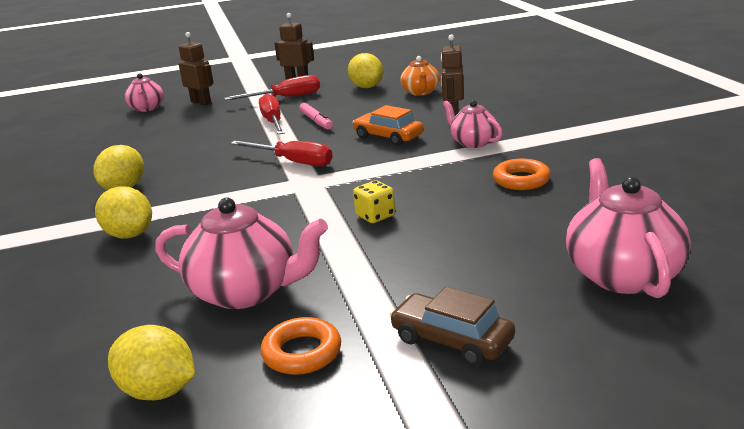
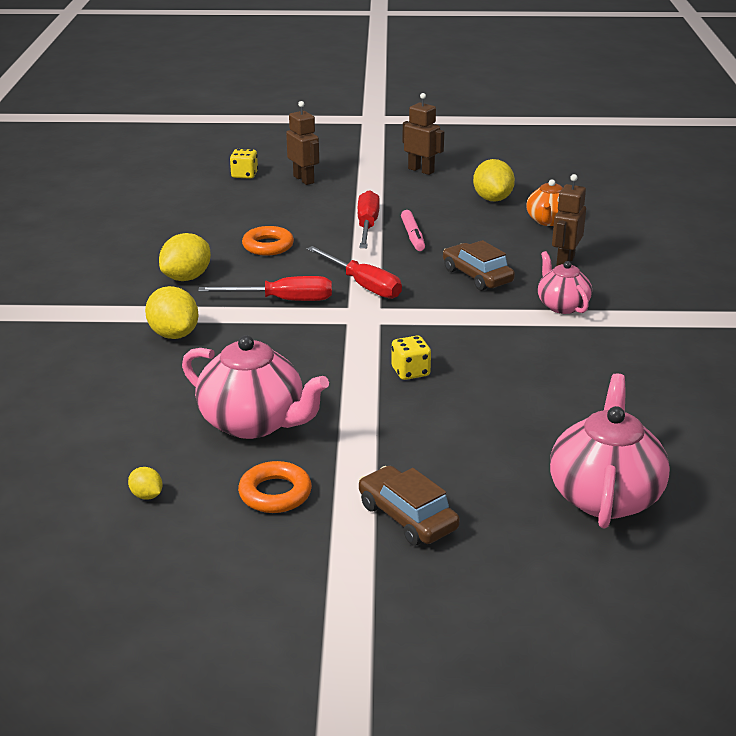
camera: 15 degrees right, 5 degrees up
(147, 108) = (244, 175): pink teapot -> yellow dice
(158, 391) = (147, 495): yellow lemon -> yellow lemon, size x0.50
(286, 98) = (396, 194): red screwdriver -> red screwdriver (283, 300)
(388, 137) = (477, 276): orange car -> brown car
(521, 180) = (581, 366): orange ring -> orange ring (268, 246)

